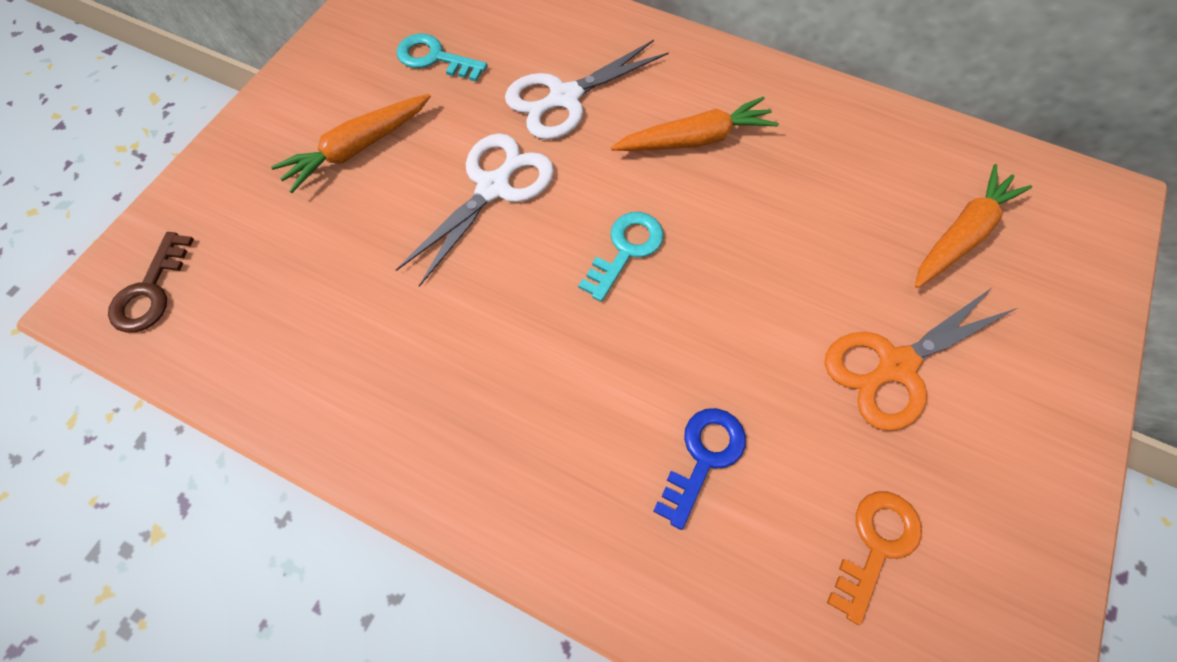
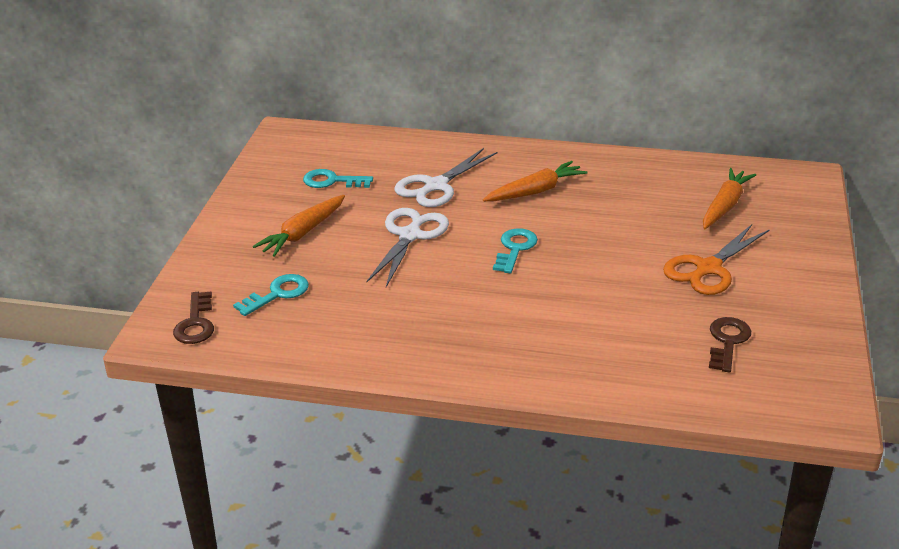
camera: 15 degrees left, 30 degrees down
(277, 260) = (277, 294): none -> turquoise key
(703, 458) = (609, 327): blue key -> none
(876, 545) = (727, 341): orange key -> brown key

